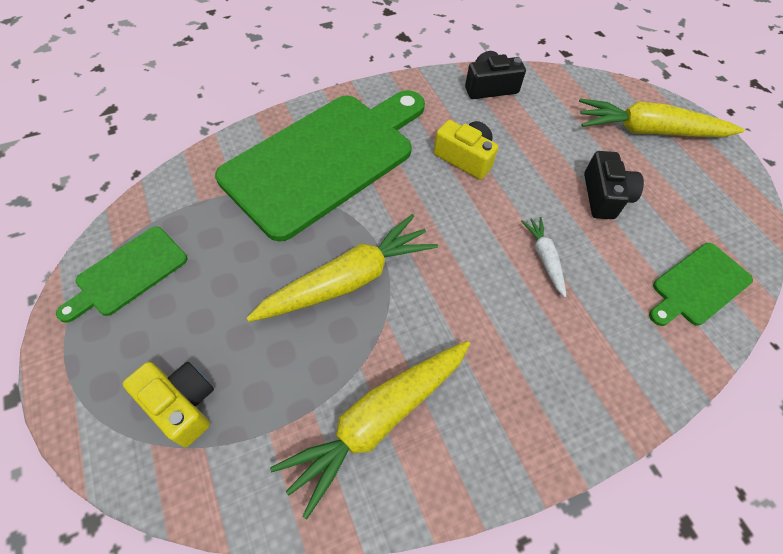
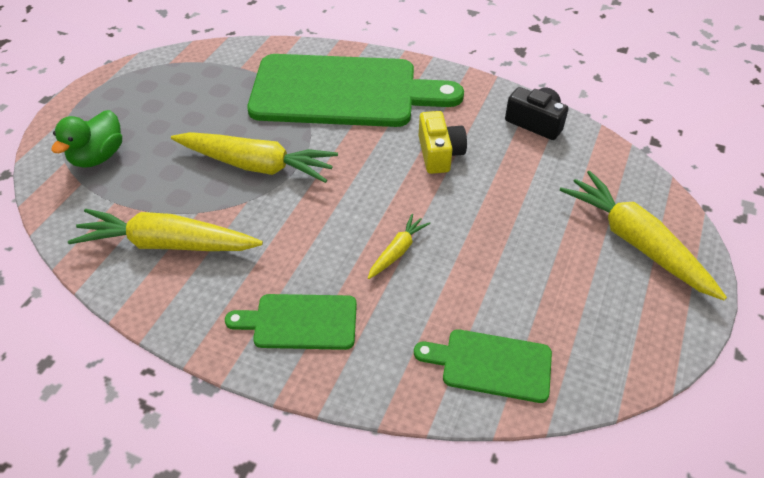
camera: 50 degrees right, 10 degrees down
(128, 273) = (159, 79): green cutting board -> green cutting board (300, 322)
(181, 404) = (98, 157): yellow camera -> green duck
(544, 258) = (397, 251): white carrot -> yellow carrot
(604, 196) = (511, 253): black camera -> none

